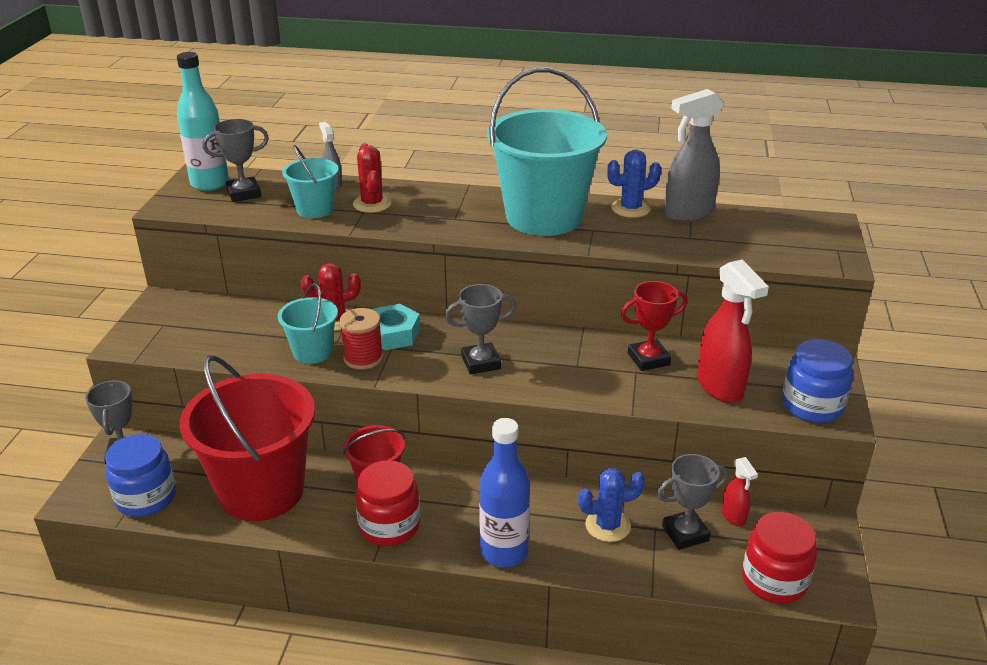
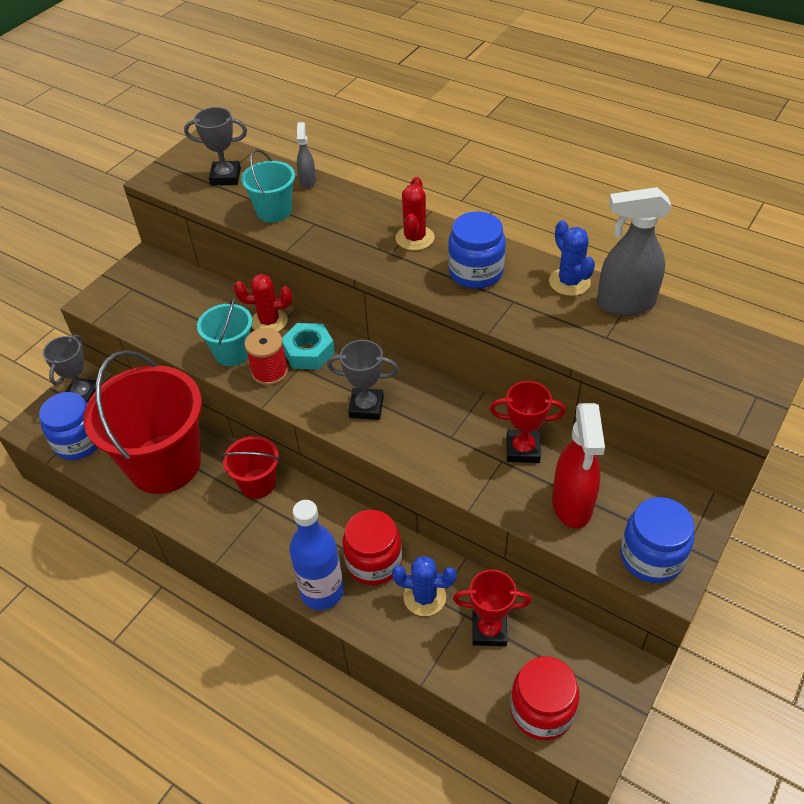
camera: 25 degrees right, 15 degrees up
(210, 183) = (204, 158): turquoise bottle -> none
(372, 204) = (327, 216): red cactus -> red cactus (414, 238)
(389, 526) = (244, 532): red jar -> red jar (374, 562)
(544, 217) = (475, 272): turquoise bucket -> blue jar
(630, 209) = (569, 282): blue cactus -> blue cactus turned 60 degrees clockwise
(685, 533) = (489, 630): grey trophy -> red trophy
(733, 517) = (545, 628): red spray bottle -> none

